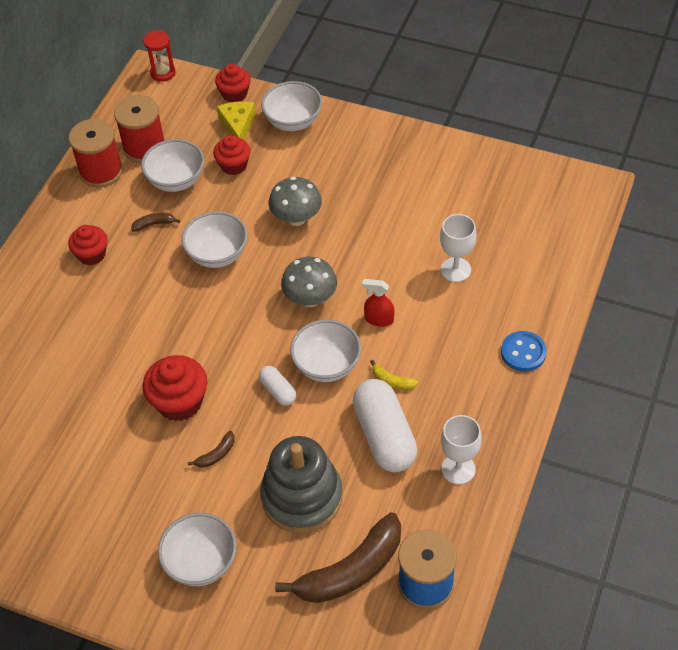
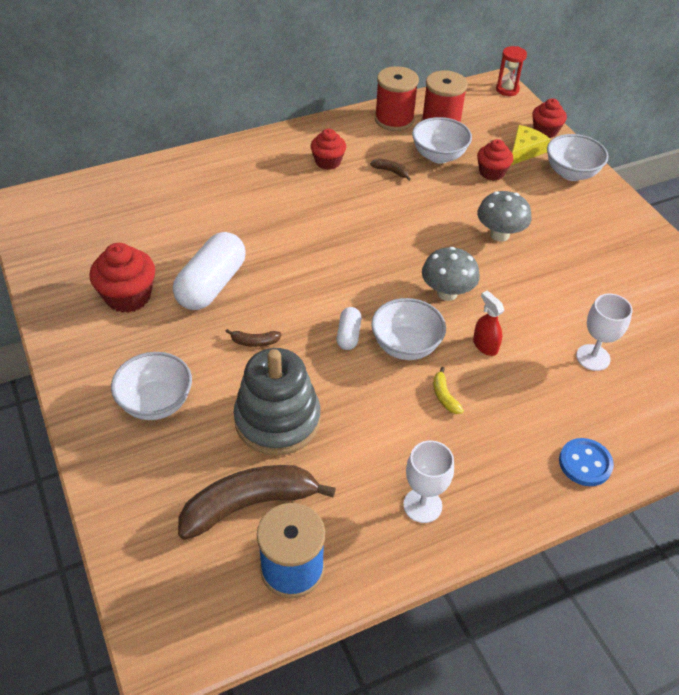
camera: 40 degrees right, 5 degrees down
(179, 402) = (272, 289): red cupcake -> red cupcake (128, 296)
(217, 254) = (412, 218): white bowl -> none
(351, 570) = (249, 504): brown banana -> brown banana turned 150 degrees clockwise
(384, 436) = (391, 430): white capsule -> white capsule (211, 285)

